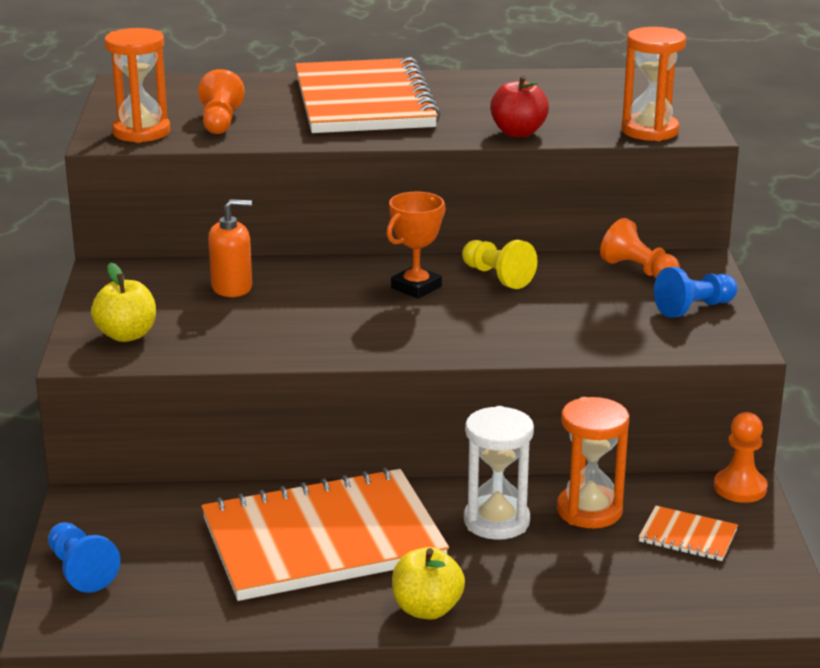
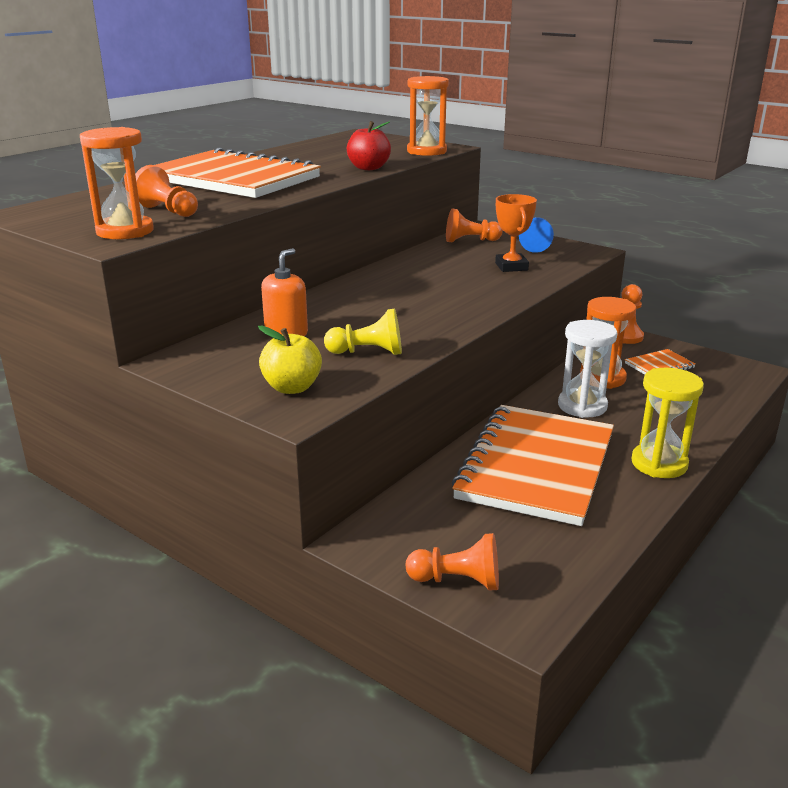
camera: 50 degrees left, 0 degrees up
(81, 570) = (458, 581): blue pawn -> orange pawn
(416, 287) = (392, 288): orange trophy -> orange trophy (511, 267)
(427, 609) = (659, 464): yellow apple -> yellow hourglass
(497, 277) = (417, 268): yellow pawn -> yellow pawn (368, 352)

